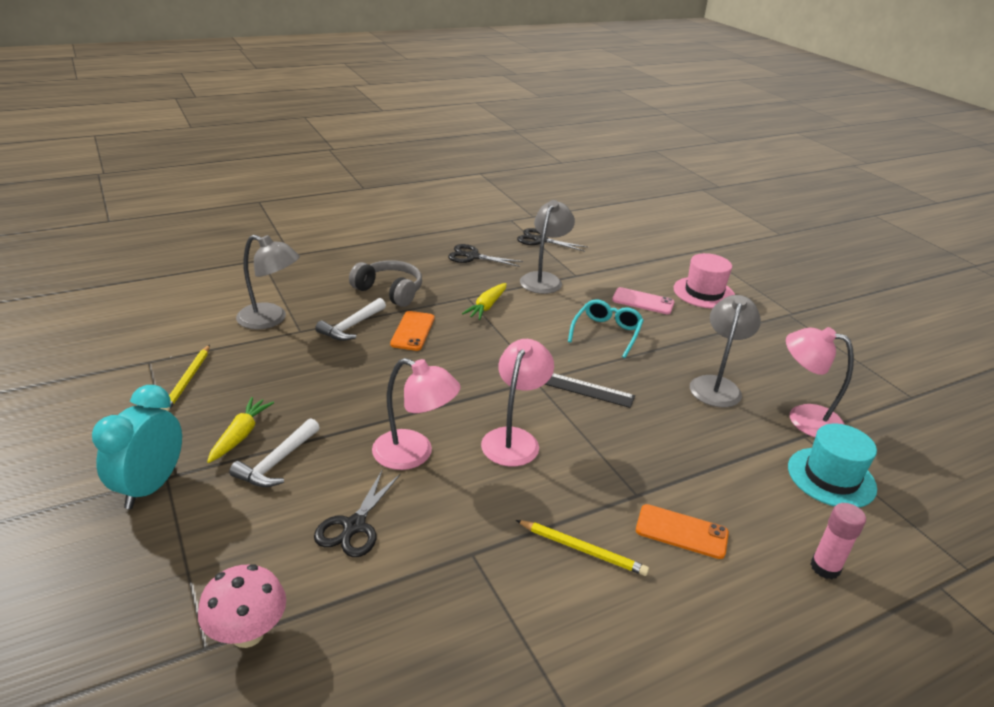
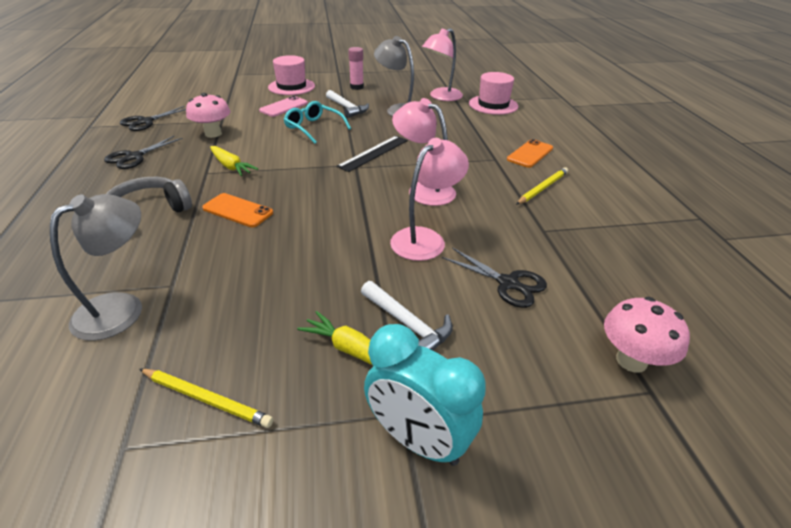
camera: 70 degrees left, 5 degrees up
(351, 326) = (195, 246): white hammer -> white hammer (347, 108)
(544, 279) = (213, 134): grey lamp -> pink mushroom
(825, 567) = (560, 125): pink glue stick -> pink glue stick (356, 87)
(831, 477) = (493, 105): turquoise hat -> pink hat

